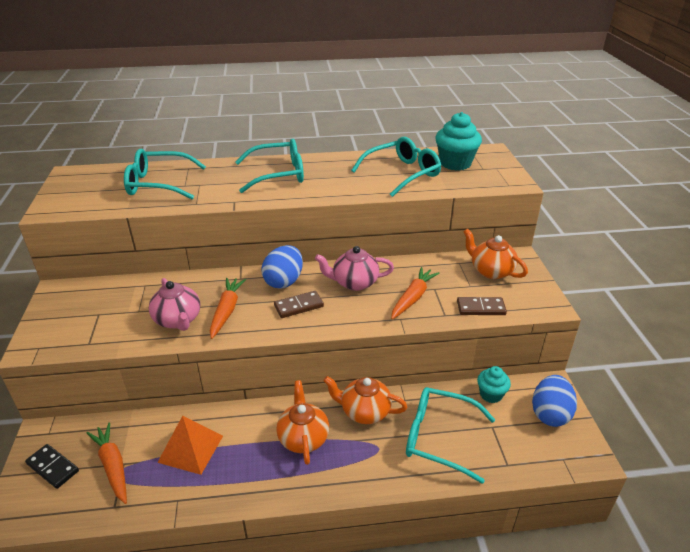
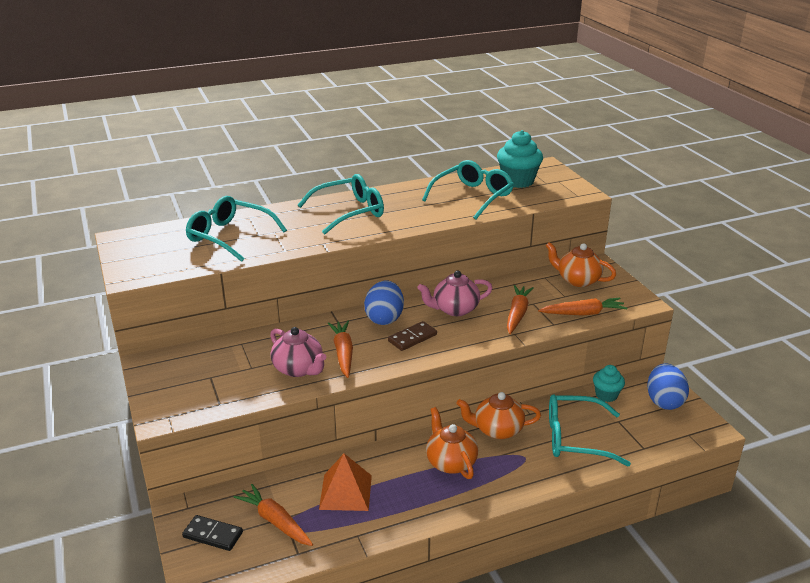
camera: 15 degrees left, 5 degrees down
(159, 184) = (230, 236): turquoise glasses -> turquoise glasses turned 45 degrees clockwise
(481, 308) = (583, 313): brown domino -> orange carrot

